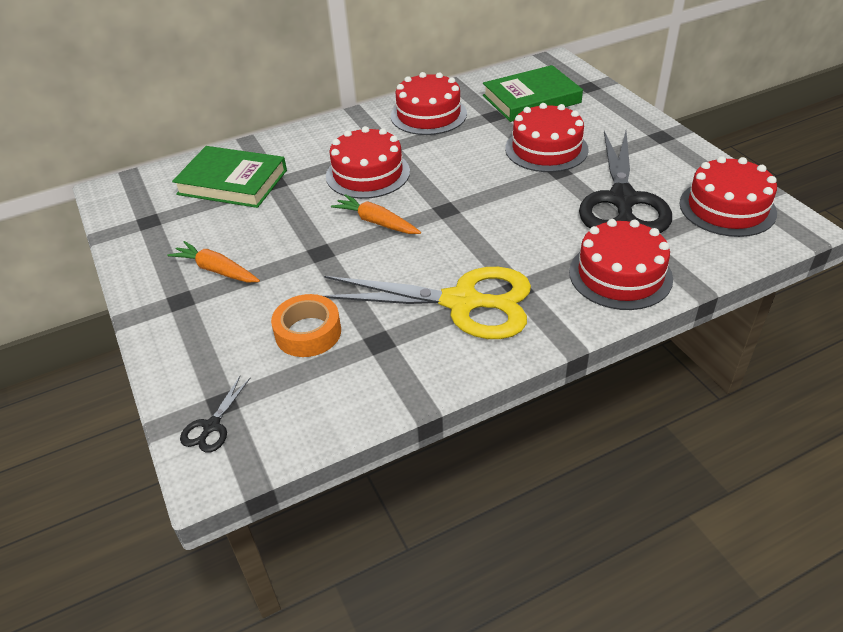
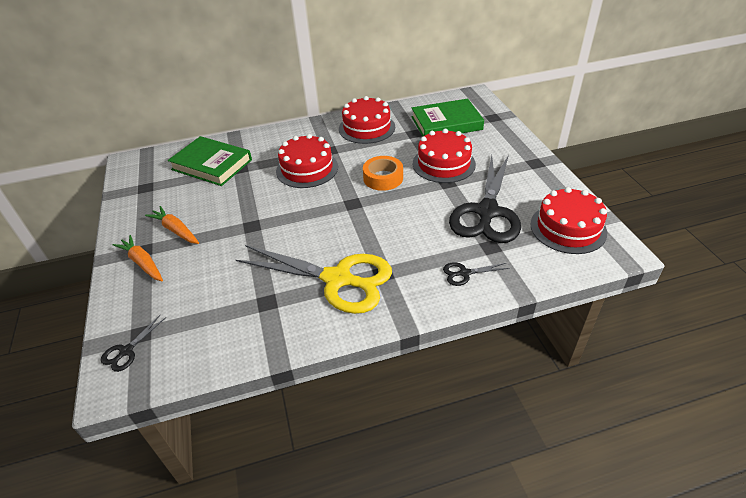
camera: 10 degrees right, 0 degrees up
(308, 332) = (219, 287): orange tape -> orange tape (383, 178)
(376, 222) = (299, 207): orange carrot -> orange carrot (142, 263)
(620, 275) = (464, 273): red cake -> black scissors

